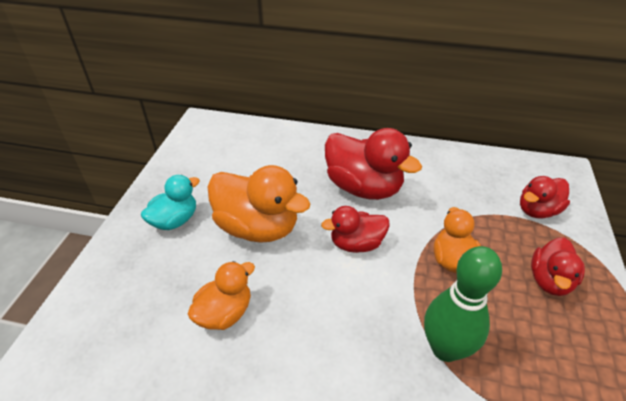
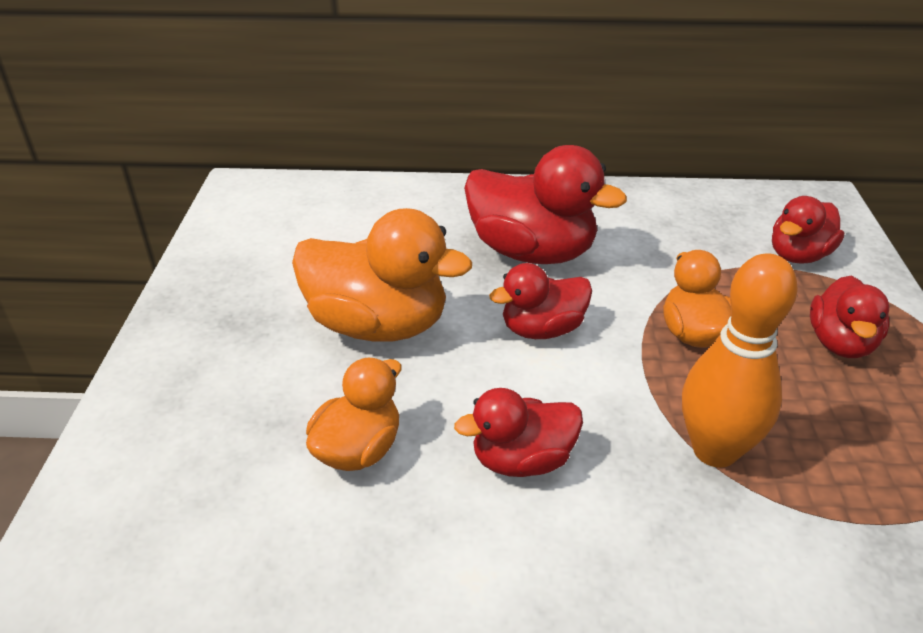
camera: 10 degrees left, 5 degrees down
(175, 220) = (236, 331): turquoise duck -> none
(321, 336) = (522, 460): none -> red duck
(445, 348) = (714, 450): green bowling pin -> orange bowling pin

